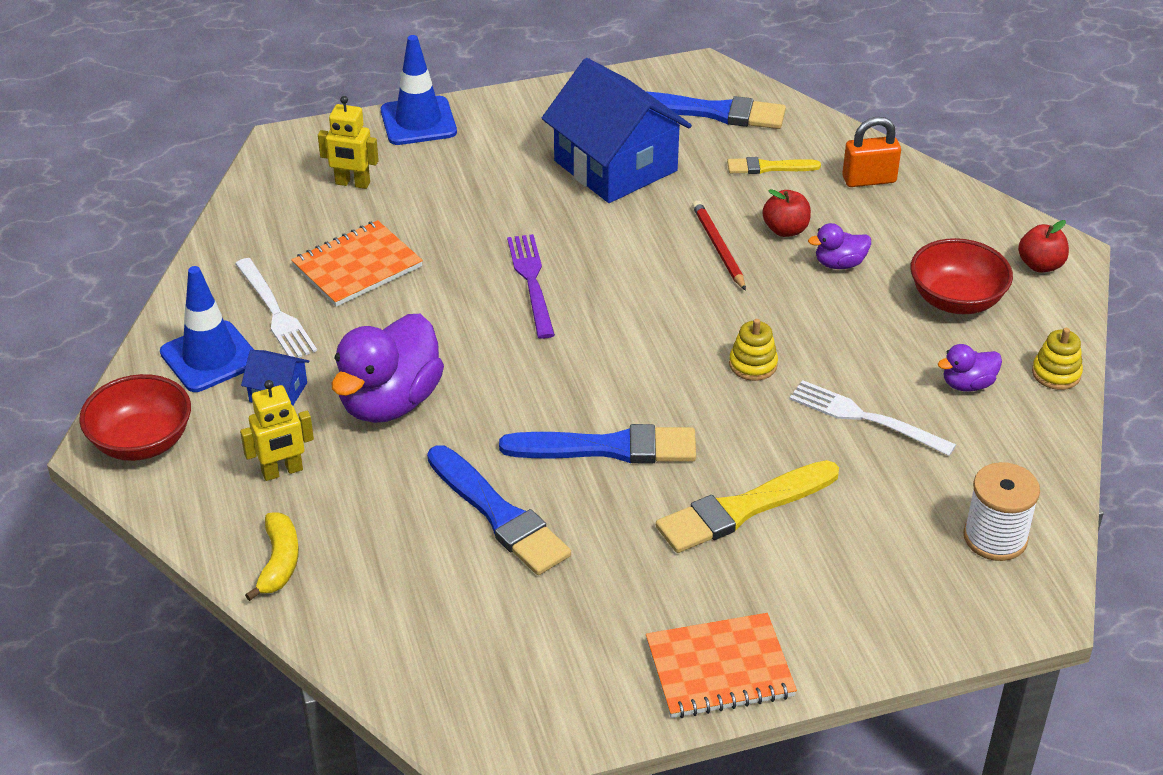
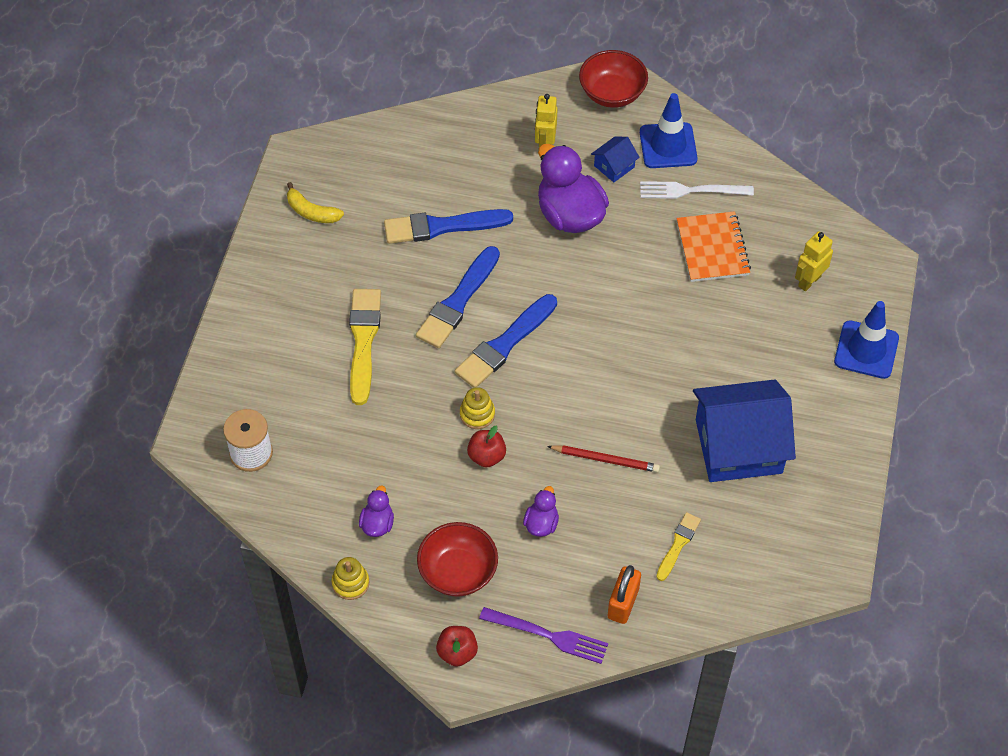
camera: 120 degrees right, 15 degrees up
(279, 562) = (476, 120): yellow banana -> yellow banana (311, 212)
(531, 281) = (637, 334): purple fork -> purple fork (548, 635)
(712, 112) = (771, 547): blue brush -> blue brush (504, 344)
(719, 669) = (265, 271): orange notebook -> none
(785, 230) = (599, 512): red apple -> red apple (486, 456)
(865, 418) = (389, 447): white fork -> none

